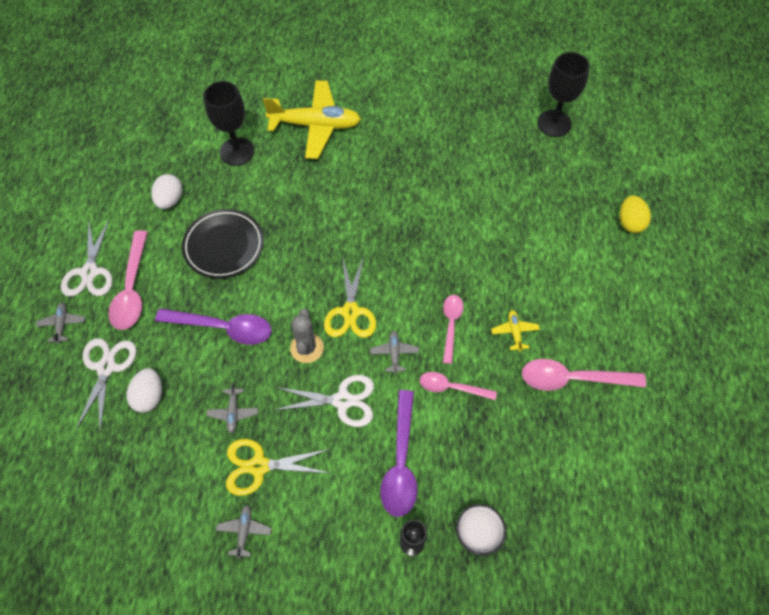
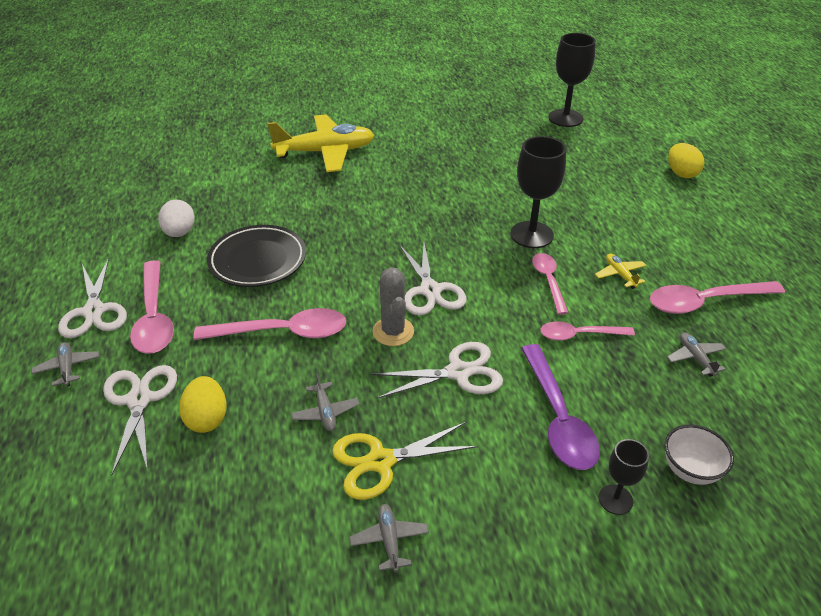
camera: 15 degrees left, 20 degrees down
(149, 396) = (207, 418): white egg -> yellow egg
(223, 328) = (282, 332): purple spoon -> pink spoon
(237, 151) = (246, 183): black goblet -> black goblet (531, 235)
(350, 312) = (430, 290): yellow scissors -> white scissors
(394, 353) = (498, 317): grey plane -> grey plane (695, 358)

